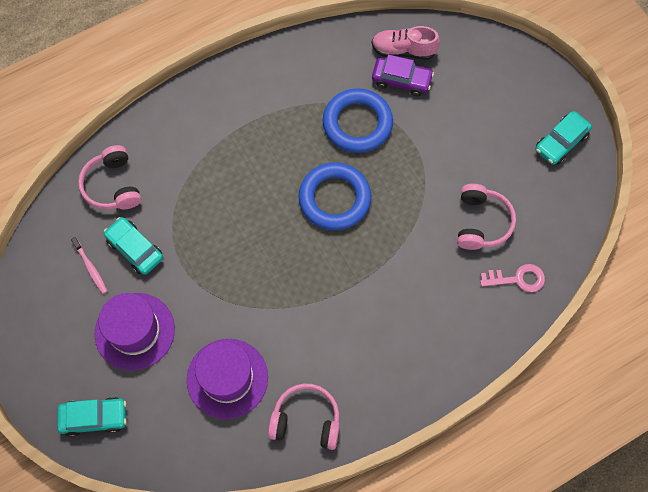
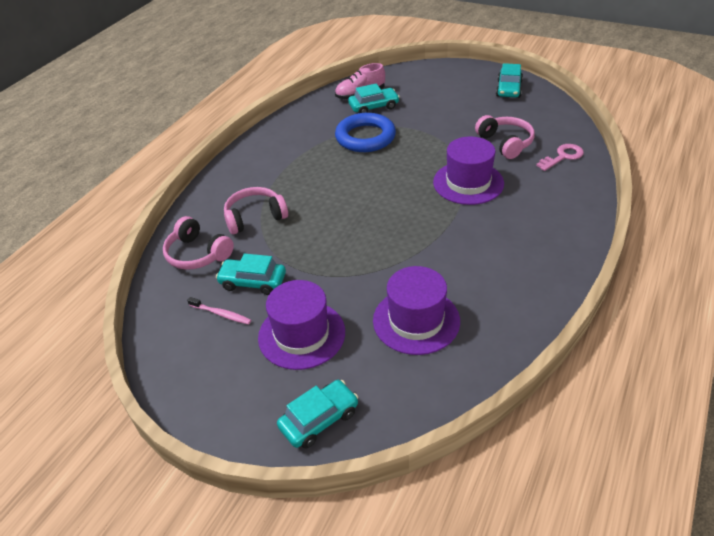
camera: 30 degrees left, 25 degrees down
(306, 420) = (510, 310): pink headphones -> pink headphones (255, 217)
(334, 199) = (390, 178): blue ring -> none
(399, 253) = (468, 183): none -> purple hat
(401, 80) = (374, 107): purple car -> turquoise car

